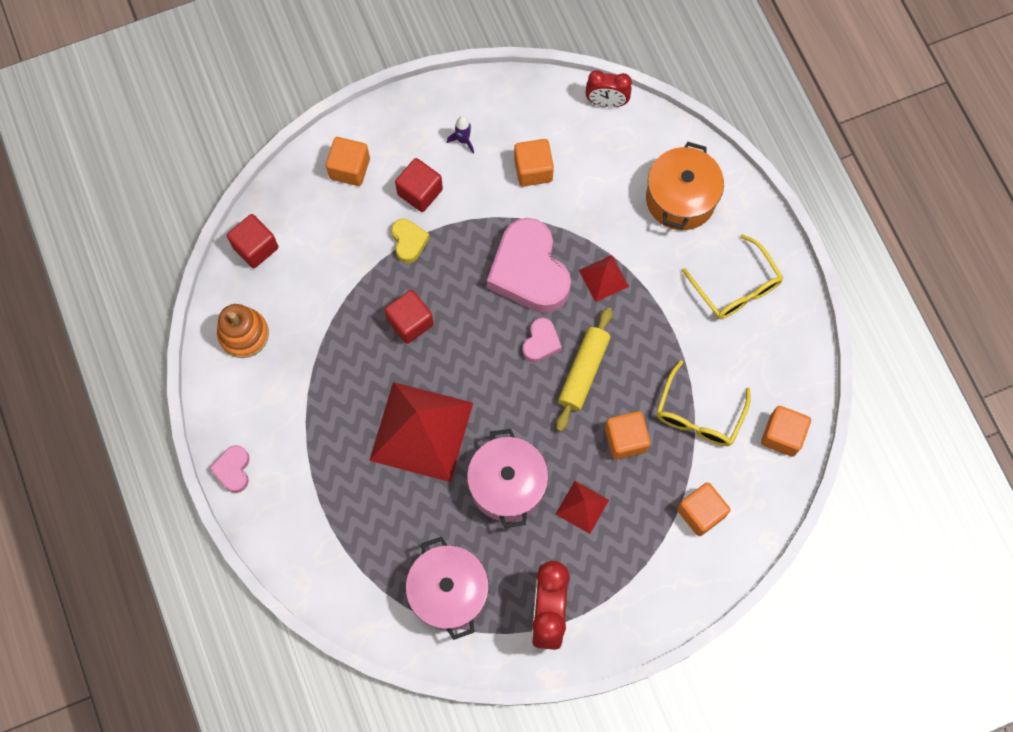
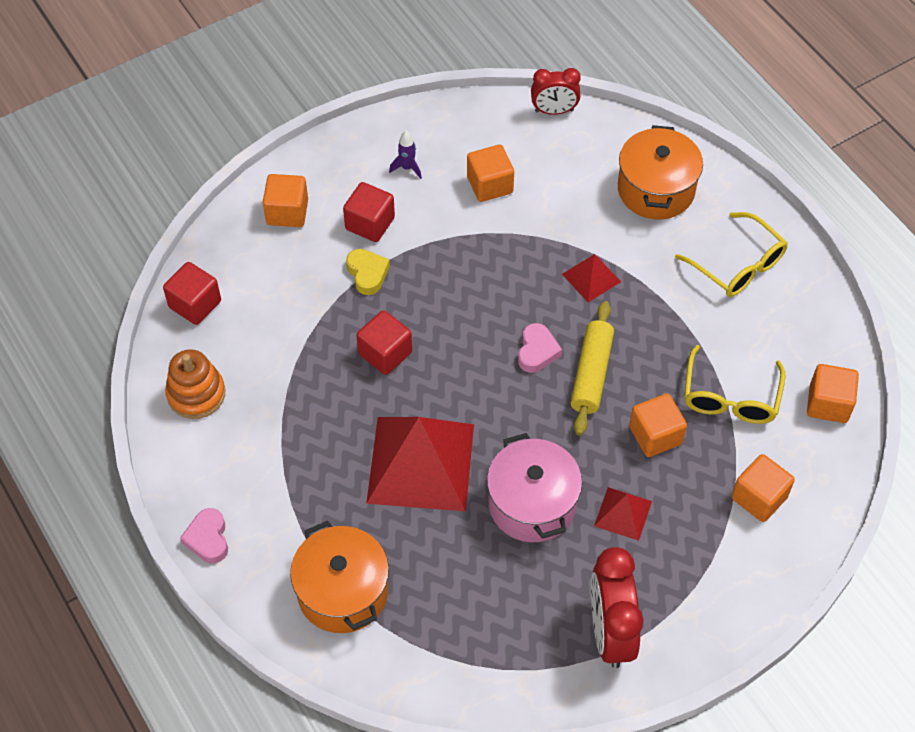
camera: 10 degrees left, 15 degrees down
(336, 537) = (343, 592): none -> orange pot
(449, 592) = (489, 631): pink pot -> none
(529, 271) = (507, 283): pink heart -> none

